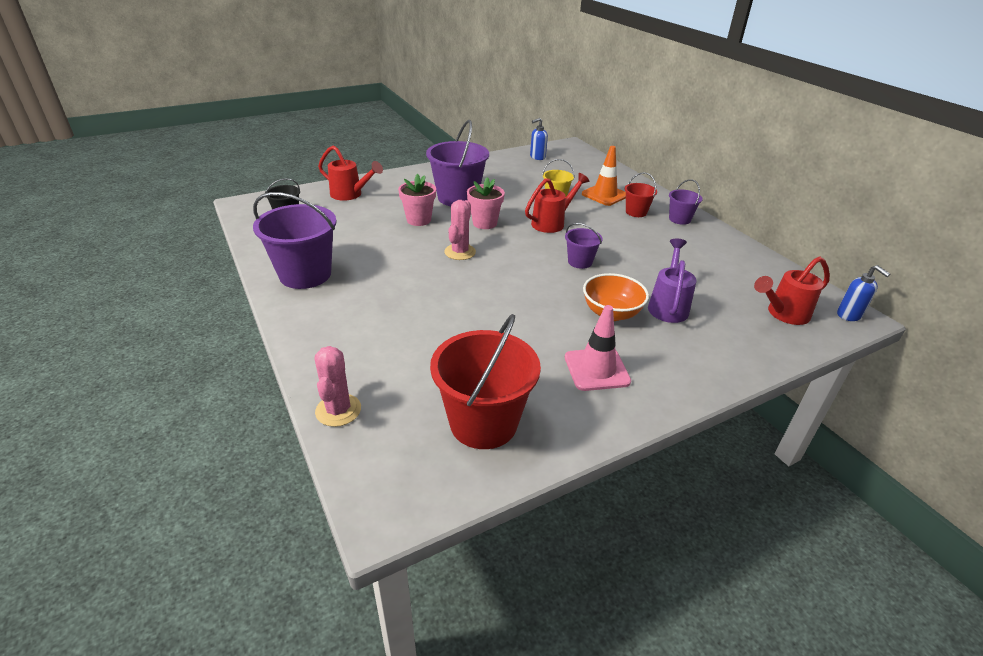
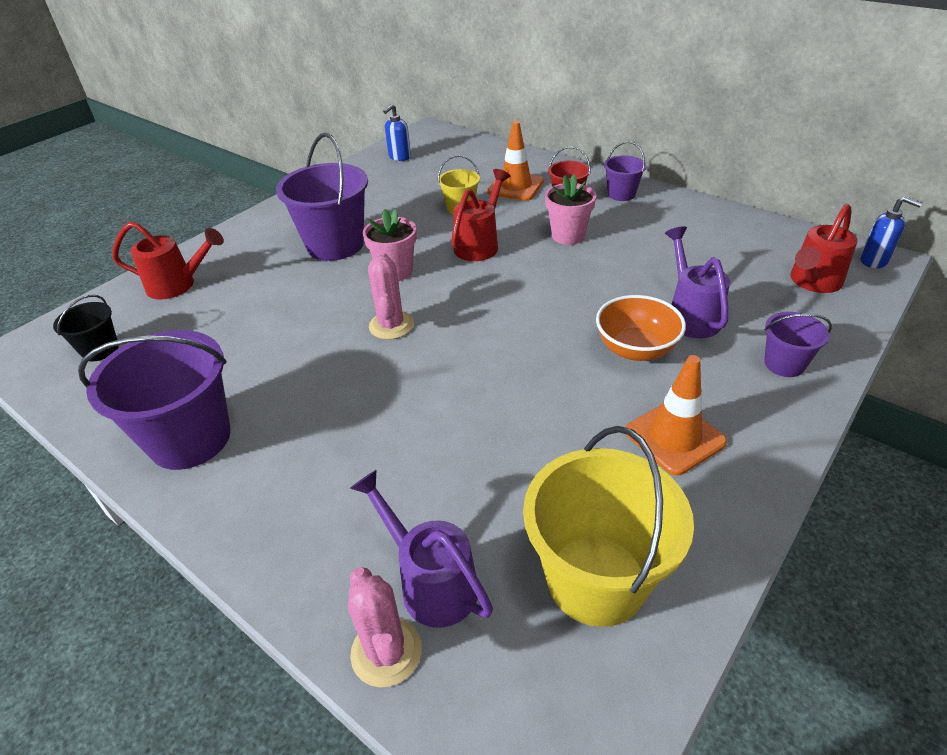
camera: 20 degrees left, 5 degrees up
(386, 388) = (431, 582): none -> purple watering can
(419, 220) = (303, 294): pink flower pot -> pink flower pot (568, 236)
(483, 423) = (596, 579): red bucket -> yellow bucket
(580, 262) = (550, 289): purple bucket -> purple bucket (784, 364)
(596, 369) = (674, 437): pink traffic cone -> orange traffic cone

